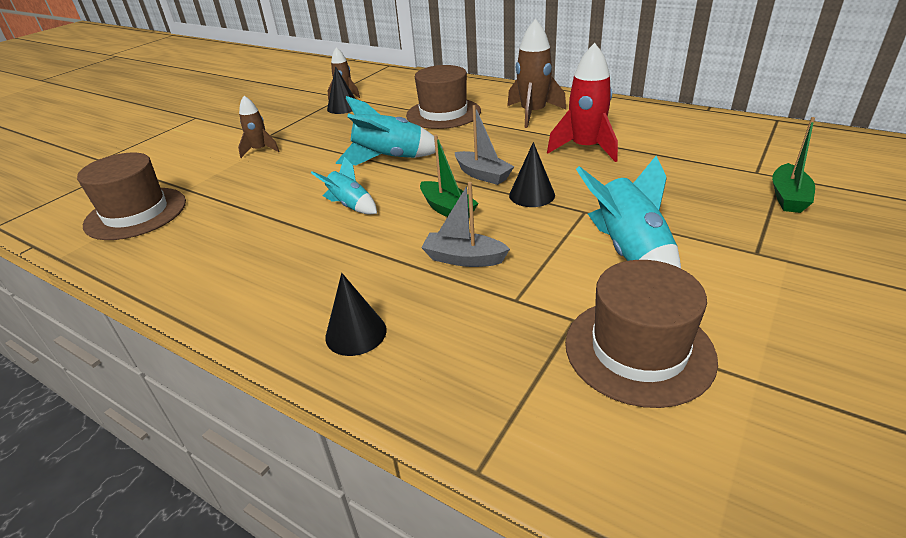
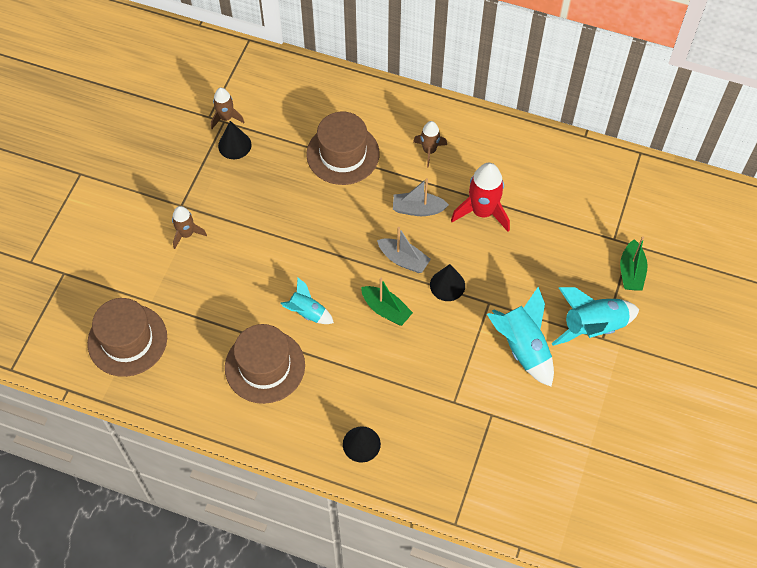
camera: 15 degrees left, 25 degrees up
(389, 159) = (315, 240): turquoise rocket -> turquoise rocket (593, 327)
(464, 258) = (412, 366): grey boat -> grey boat (418, 209)
(533, 114) = (429, 151): brown rocket -> brown rocket, size x0.60
(638, 350) = (529, 434): brown hat -> brown hat (265, 366)

